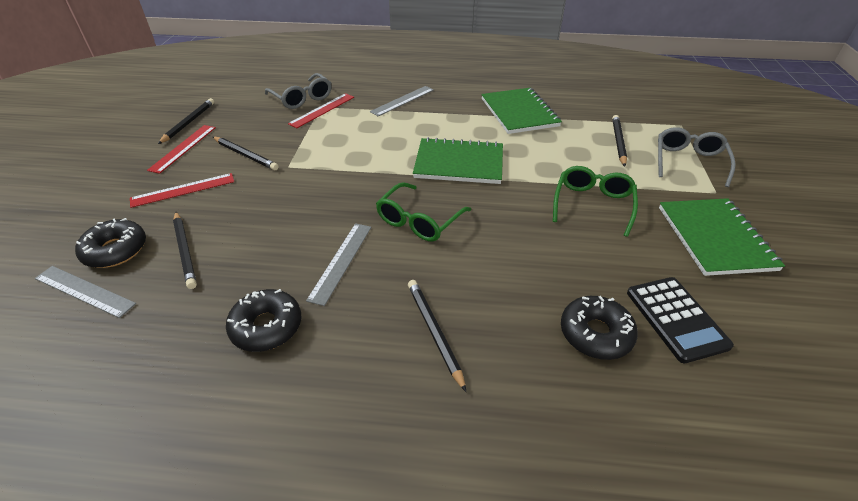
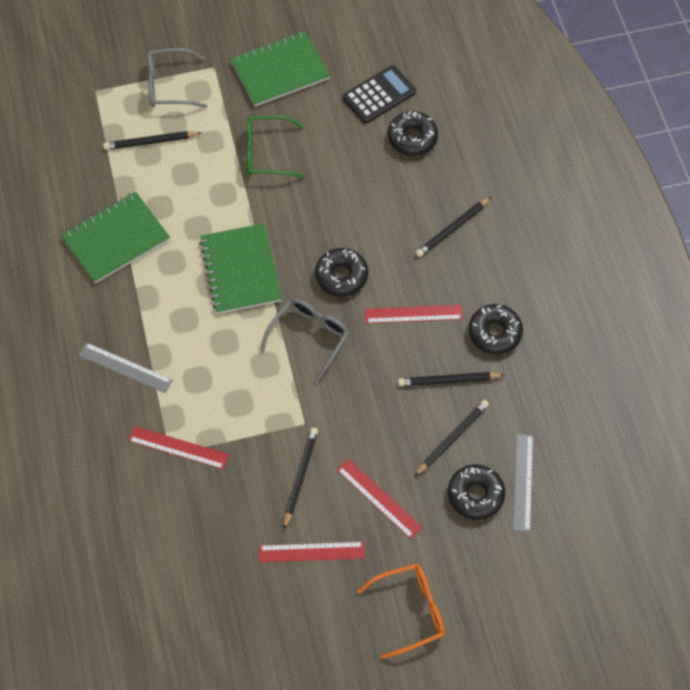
camera: 110 degrees left, 20 degrees up
(78, 183) = (410, 610): none -> orange glasses
(189, 122) = (259, 585): black pencil -> black pencil (448, 380)
(302, 98) = (156, 486): grey glasses -> grey glasses (309, 337)
(341, 261) = (413, 314): grey ruler -> red ruler
(419, 221) = (341, 276): green glasses -> black donut

